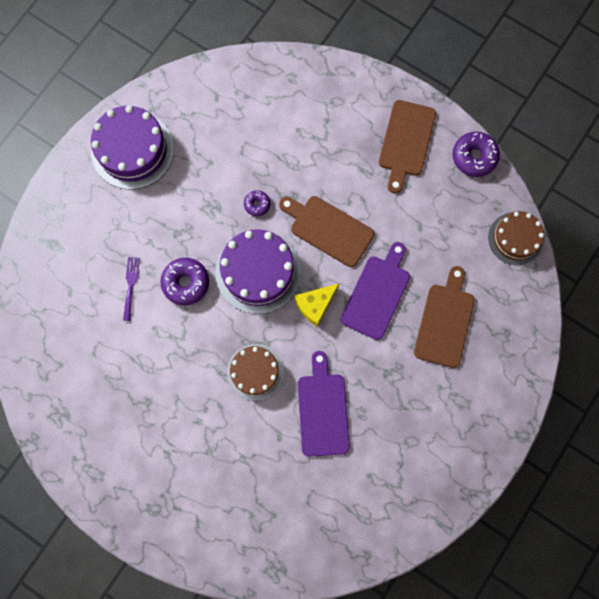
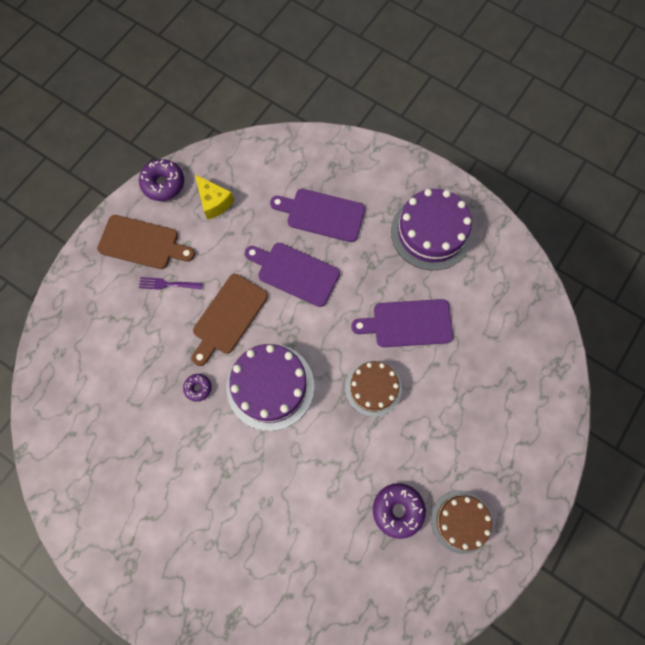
camera: 90 degrees left, 5 degrees down
(131, 285) = (282, 523): purple fork -> purple fork (167, 284)
(132, 150) = (124, 529): purple cake -> purple cake (431, 232)
(186, 283) = (280, 462): purple donut -> purple donut (397, 510)
(315, 305) = (305, 330): yellow cheese -> yellow cheese (214, 202)
(445, 321) = (322, 214): brown cutting board -> purple cutting board
(515, 238) = (245, 153): brown cake -> brown cake (461, 521)

